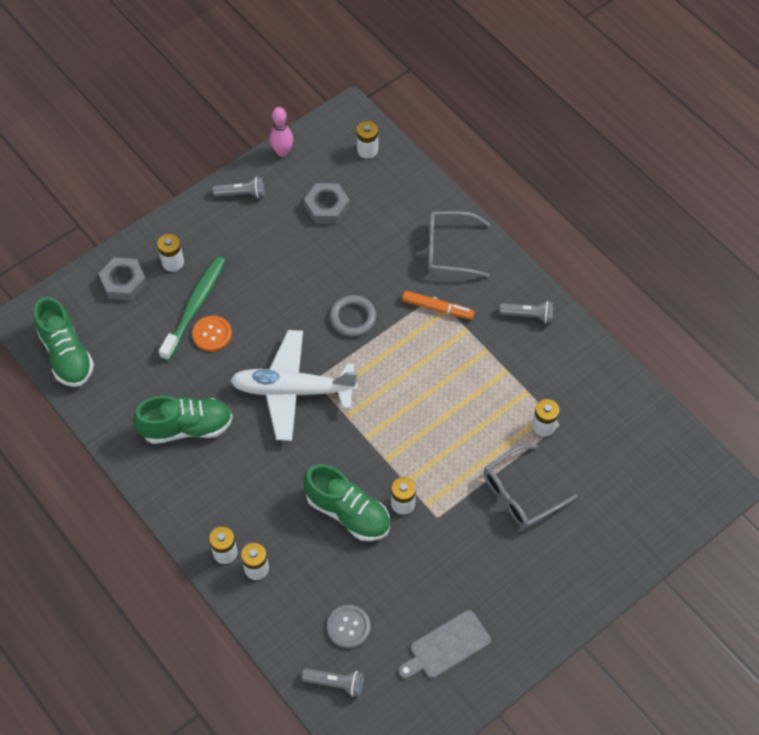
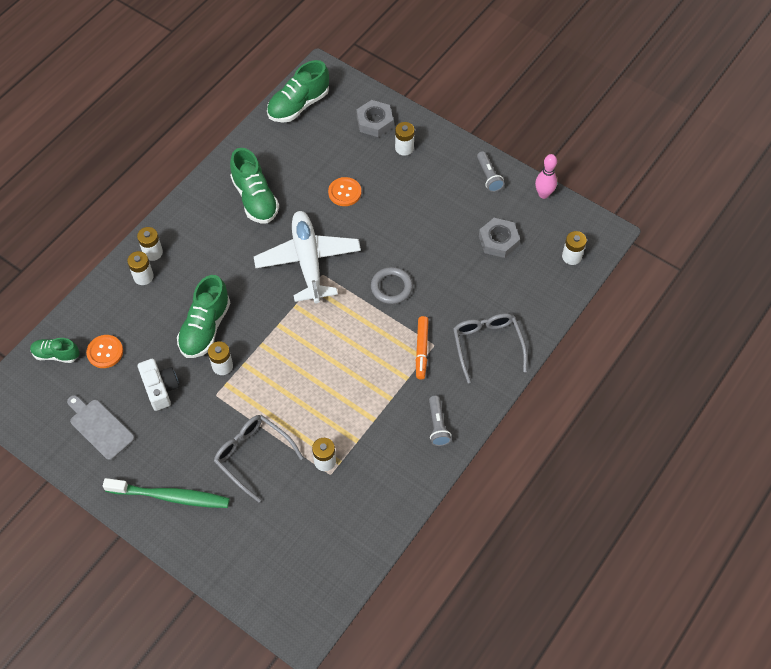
camera: 75 degrees right, 0 degrees up
(194, 307) = (367, 174): green toothbrush -> green toothbrush (170, 496)
(336, 683) = (56, 354): grey flashlight -> green shoe
(348, 627) = (105, 352): grey button -> orange button
(414, 573) = (160, 388): none -> white camera

